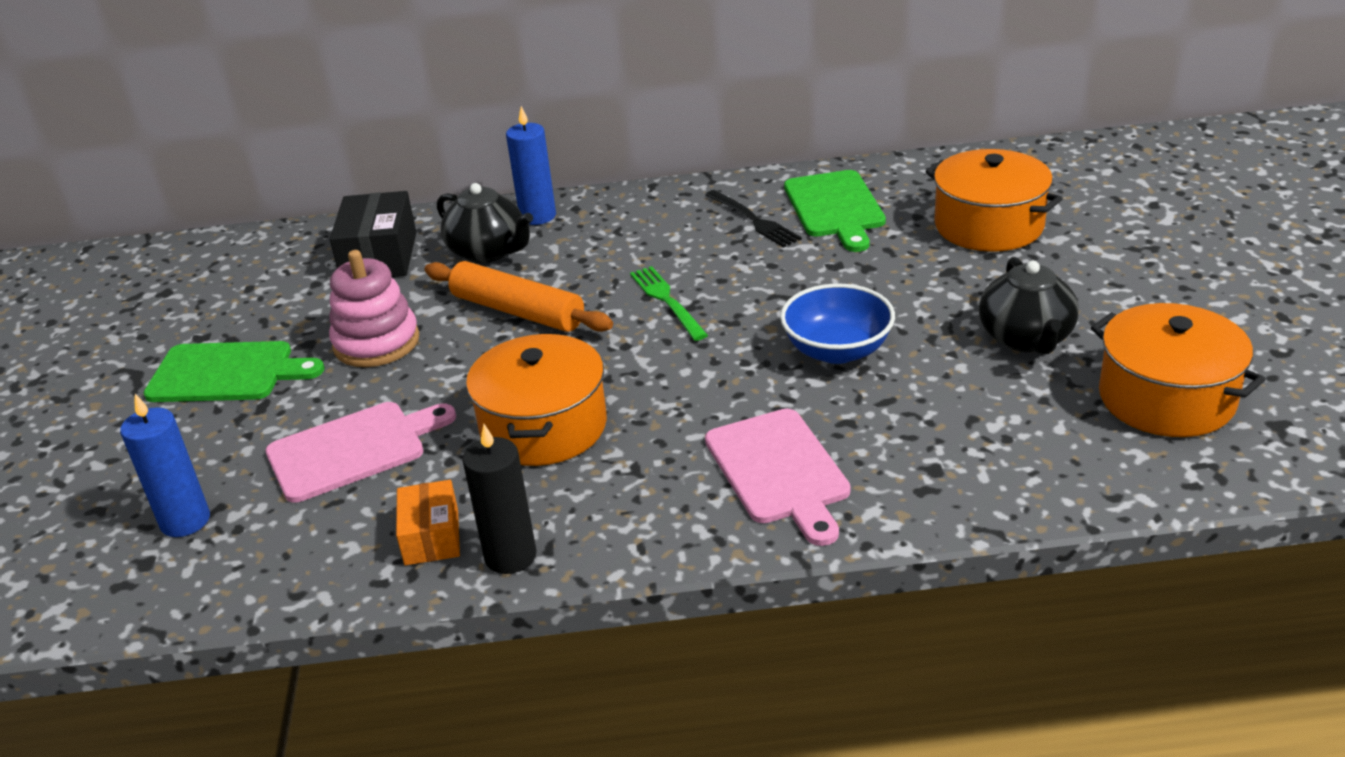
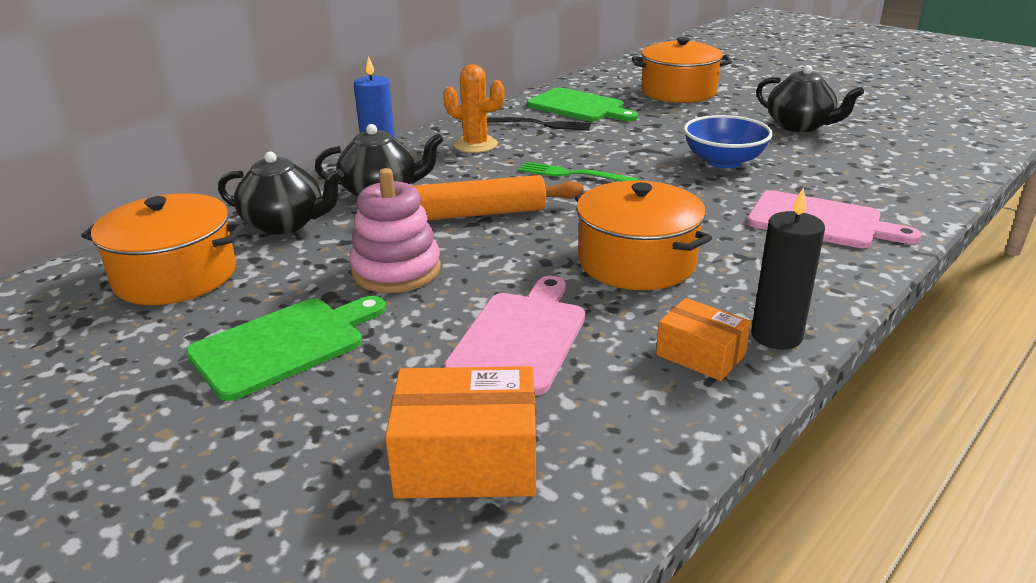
camera: 45 degrees left, 5 degrees down
(185, 521) = (467, 460): blue candle -> orange box
(379, 256) = (285, 224): black box -> black teapot
(649, 224) = (475, 145): none -> orange cactus
(1166, 398) = (906, 126): orange pot -> orange pot (175, 276)

